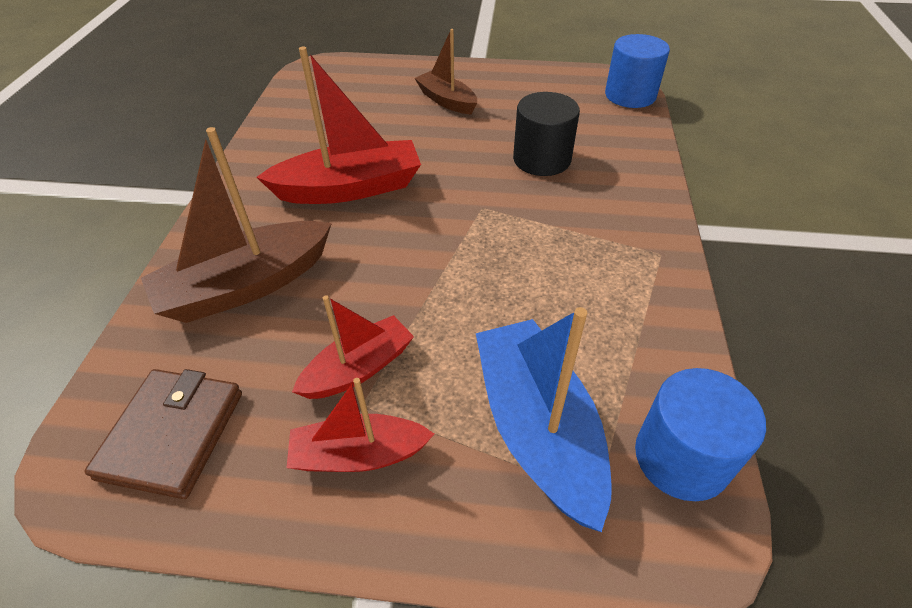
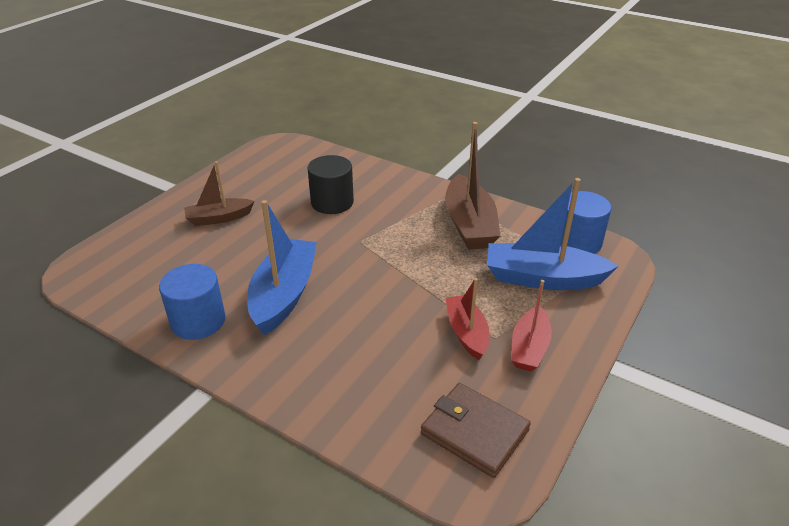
camera: 65 degrees left, 10 degrees down
(247, 285) = (354, 372): brown boat -> brown boat (469, 224)
(350, 188) = (284, 294): red boat -> blue boat
(630, 95) = (299, 146): blue cylinder -> blue cylinder (198, 321)

